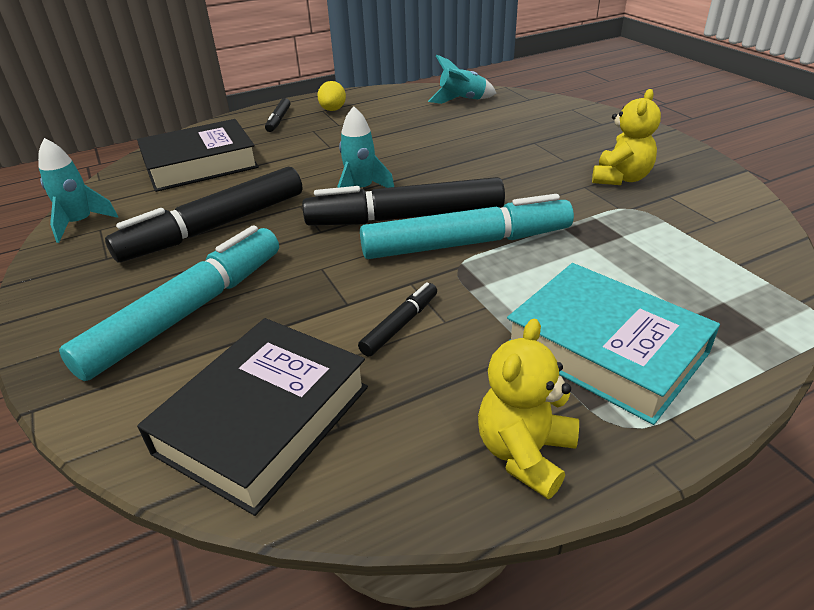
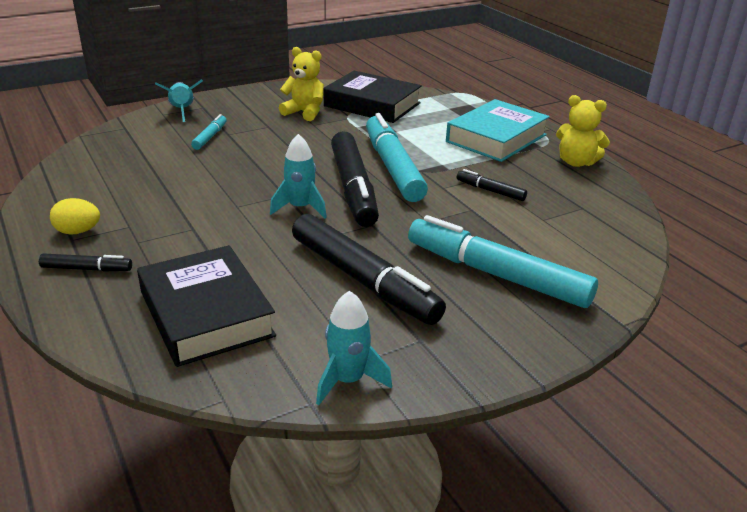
camera: 95 degrees left, 5 degrees down
(264, 419) = (588, 230): black book -> black book (372, 104)
(462, 100) = (105, 157): turquoise rocket -> turquoise rocket (182, 111)
(521, 134) = (210, 137): none -> turquoise marker

